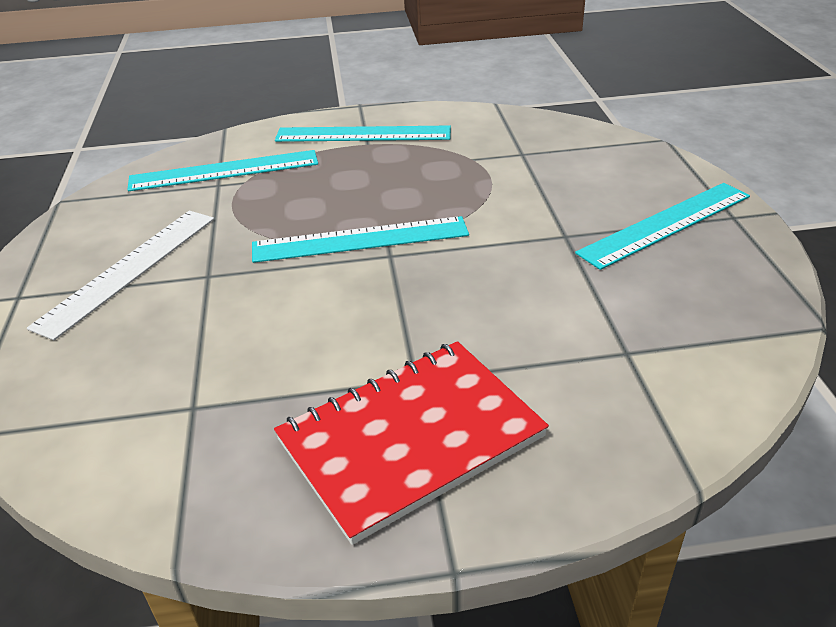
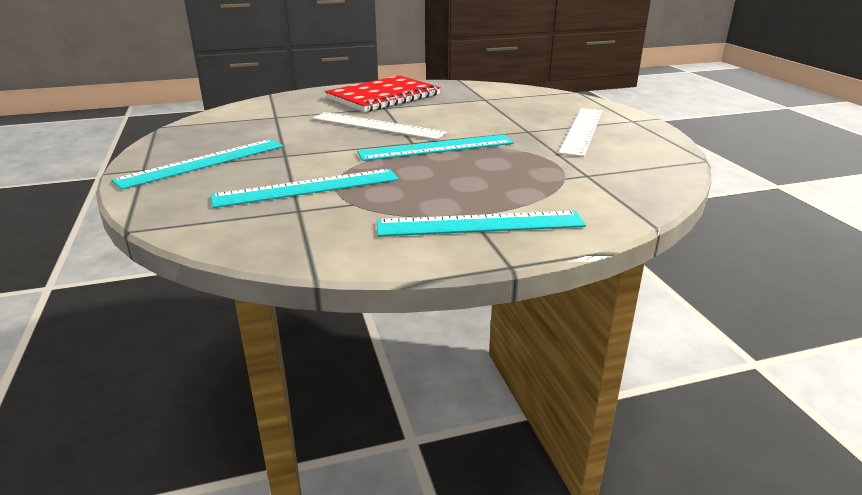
camera: 170 degrees right, 10 degrees down
(224, 171) = (595, 184): turquoise ruler -> turquoise ruler (307, 188)
(436, 303) = (377, 126): none -> white ruler

